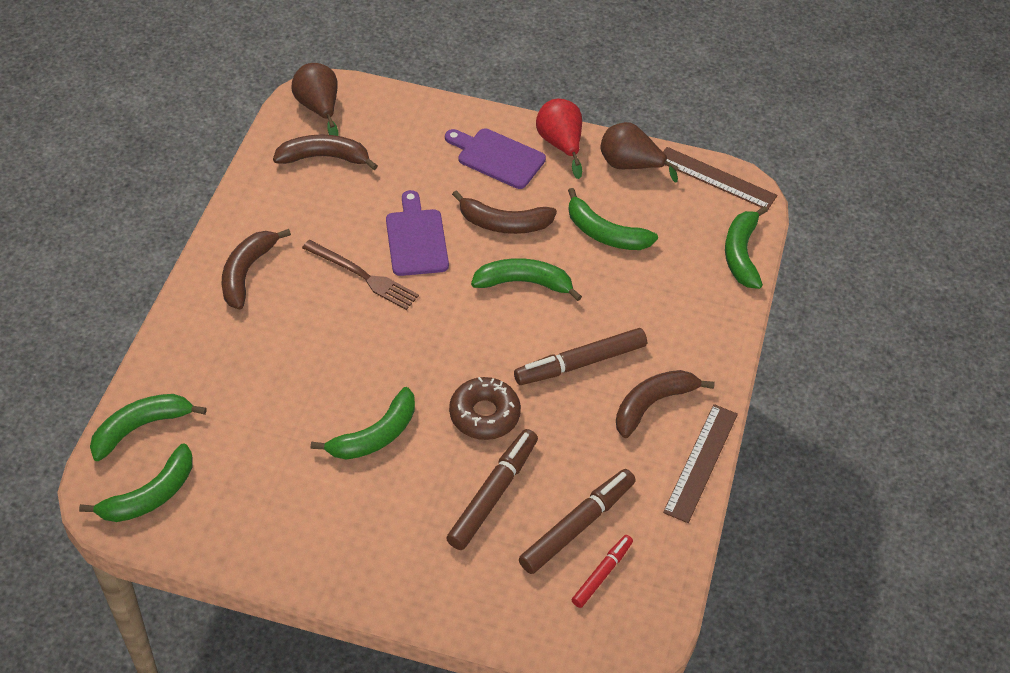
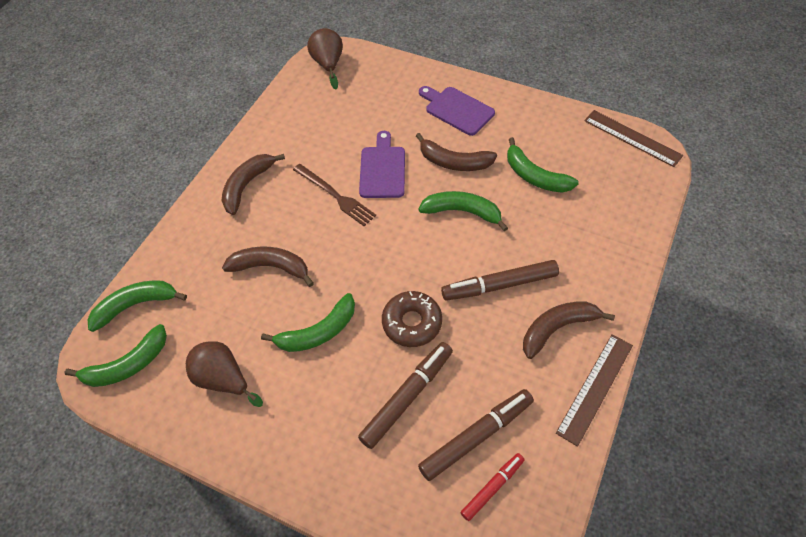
camera: 15 degrees right, 5 degrees up
(324, 157) = (324, 101): brown banana -> brown banana (271, 267)
(560, 144) = (508, 103): red pear -> none
(630, 165) = (562, 123): brown pear -> brown pear (223, 379)
(741, 254) = (648, 202): green banana -> none

